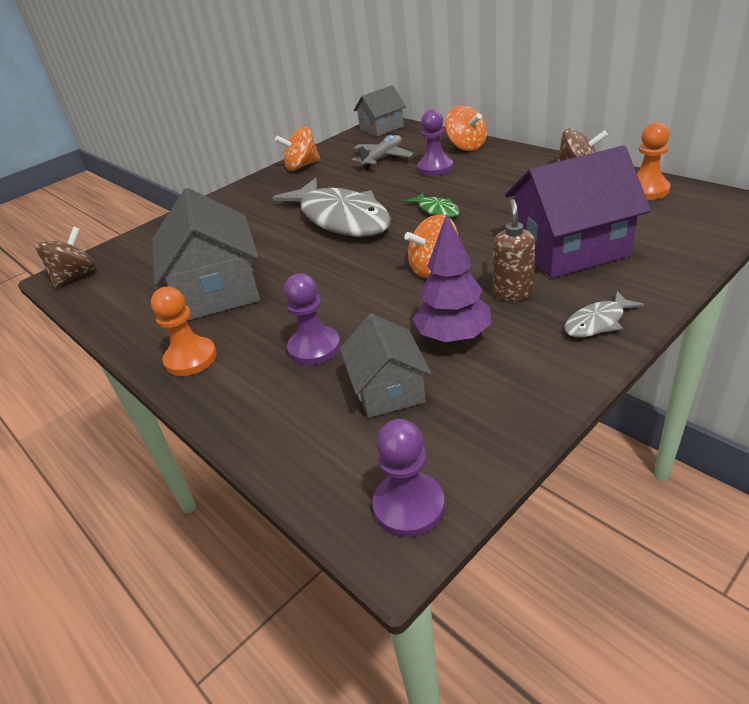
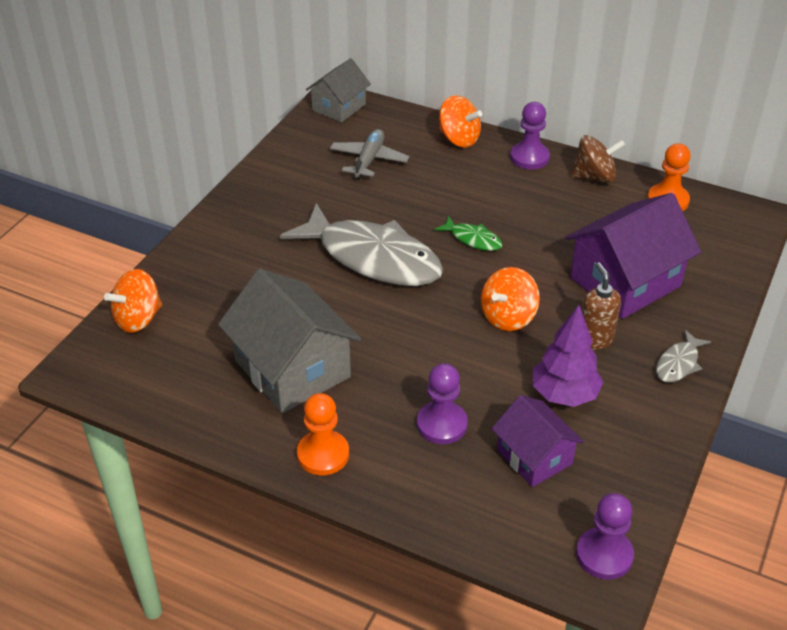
camera: 25 degrees left, 5 degrees up
(75, 276) = (95, 369): brown spinning top -> none
(302, 166) = (273, 176): orange spinning top -> orange spinning top (138, 319)
(388, 389) = (534, 457): grey house -> purple house
(435, 168) = (439, 175): purple pawn -> purple pawn (529, 157)

